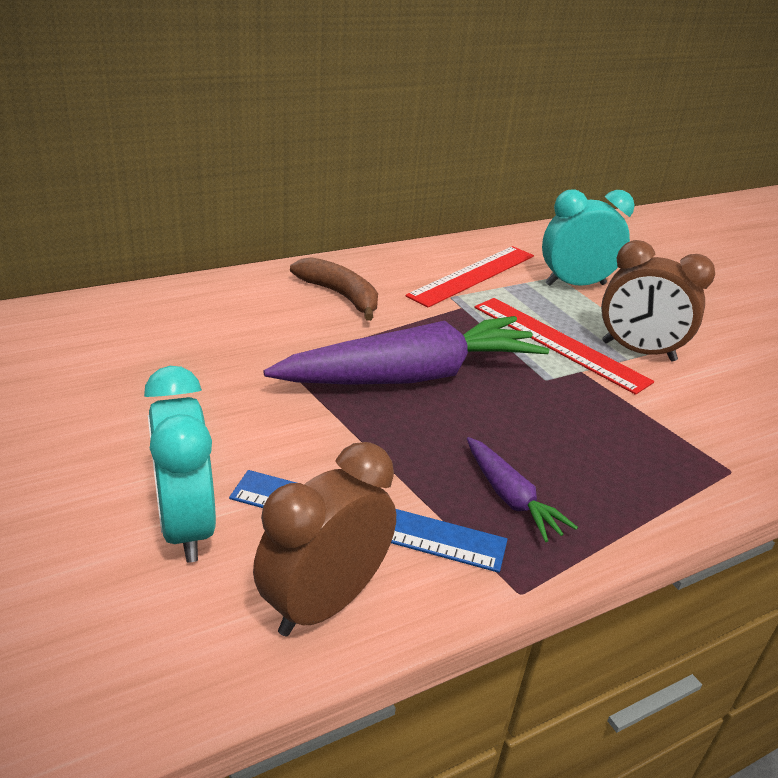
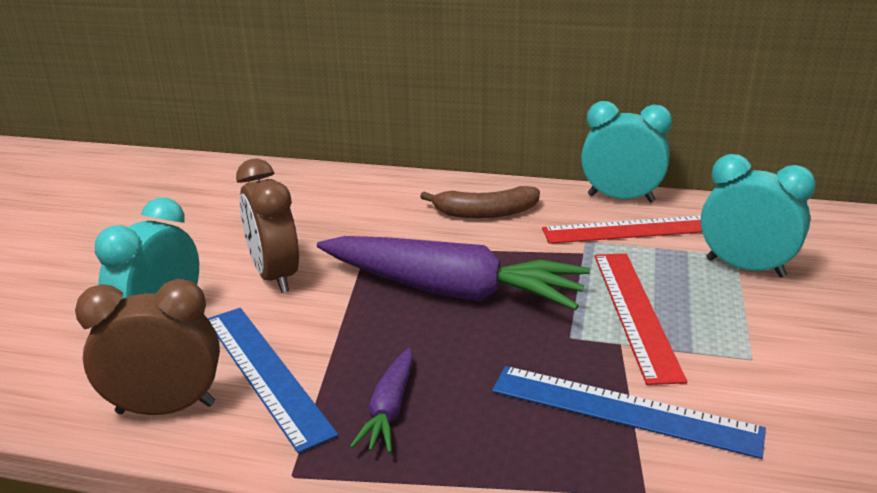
camera: 45 degrees right, 5 degrees down
(340, 296) = (485, 213): brown banana -> brown banana turned 90 degrees clockwise
(427, 252) = (620, 198): none -> turquoise clock
(638, 351) = (718, 350): brown clock -> brown clock (275, 276)
(647, 419) = (624, 410): none -> blue ruler

